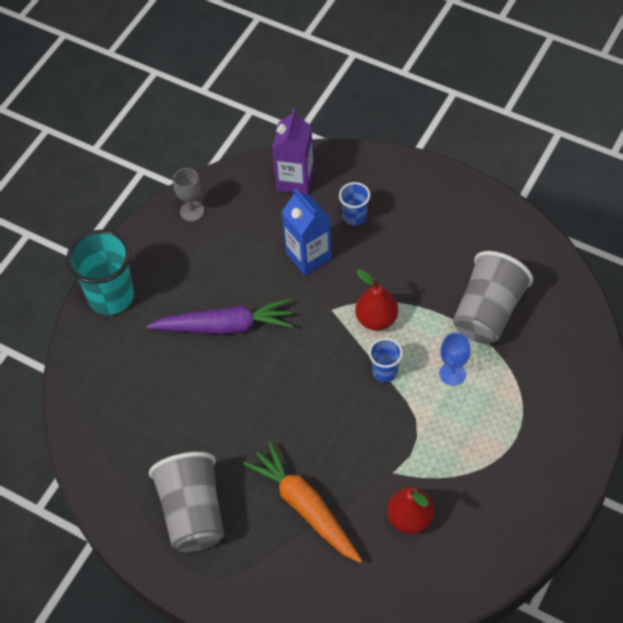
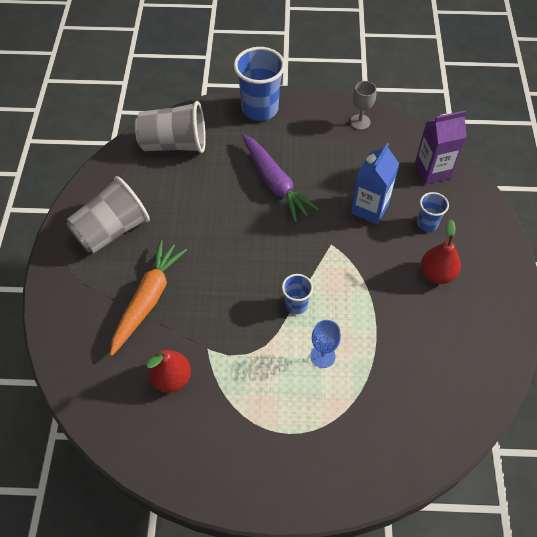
camera: 60 degrees right, 0 degrees up
(111, 296) = (260, 109): turquoise cup -> blue cup
(376, 319) = (341, 278): red pear -> red pear (437, 274)
(488, 312) = (400, 360): grey cup -> grey cup (174, 144)

